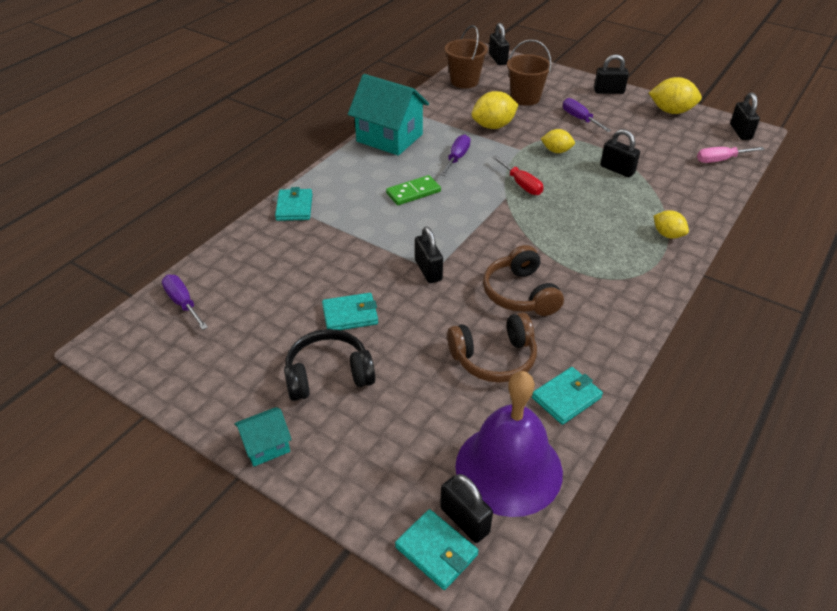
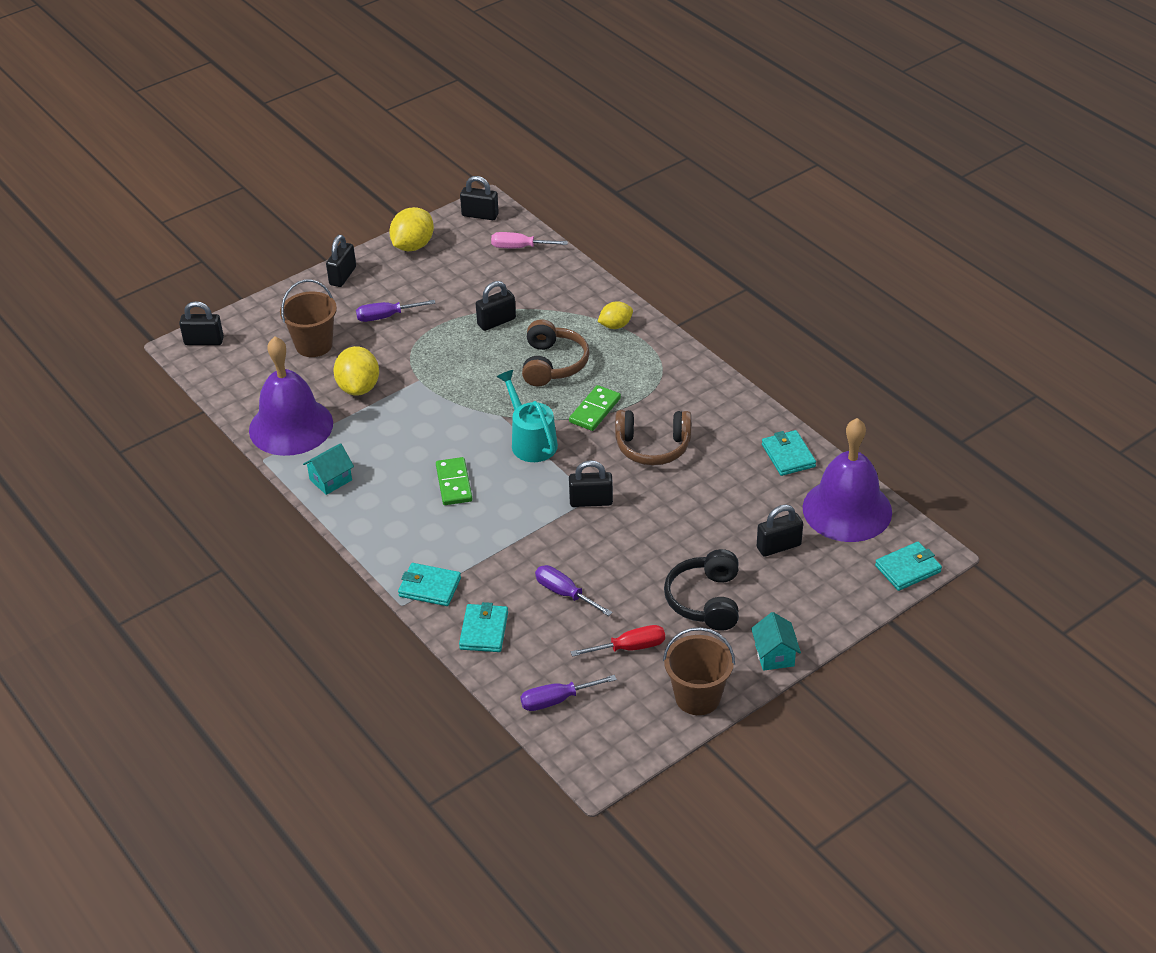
camera: 70 degrees left, 0 degrees up
(350, 315) = (631, 571): turquoise wallet -> turquoise wallet (484, 631)
(389, 138) = (330, 480): turquoise house -> turquoise house, size x0.49
(435, 109) = (291, 426): none -> purple bell
(457, 158) = (407, 433): purple screwdriver -> purple screwdriver (565, 593)
(464, 81) = (240, 385): brown bucket -> brown bucket (697, 697)
(464, 520) = (886, 547): black padlock -> black padlock (778, 546)
(484, 220) = (530, 441): none -> turquoise watering can
(494, 358) = (727, 486): brown headphones -> brown headphones (553, 364)
(521, 184) = (484, 398): red screwdriver -> red screwdriver (630, 647)
(546, 247) = (595, 410): none -> green domino
(556, 151) = (438, 354): yellow lemon -> none
(720, 160) = (519, 247): pink screwdriver -> pink screwdriver turned 90 degrees clockwise

